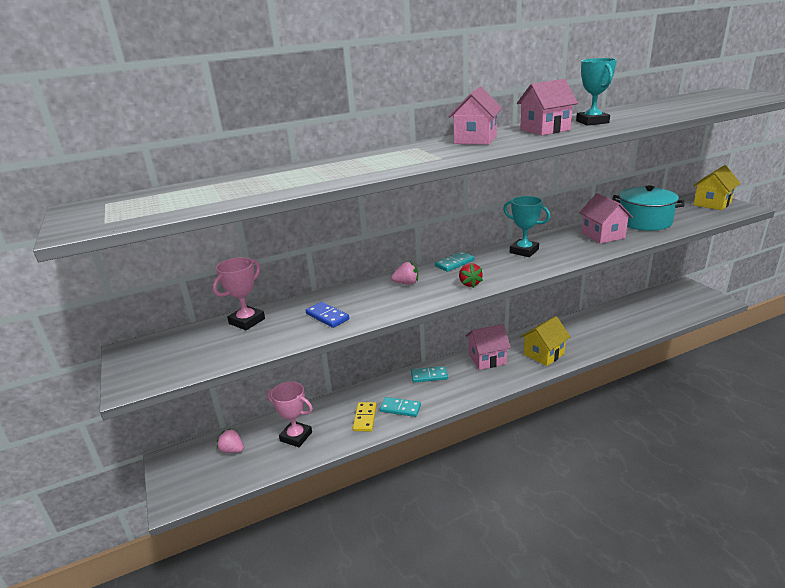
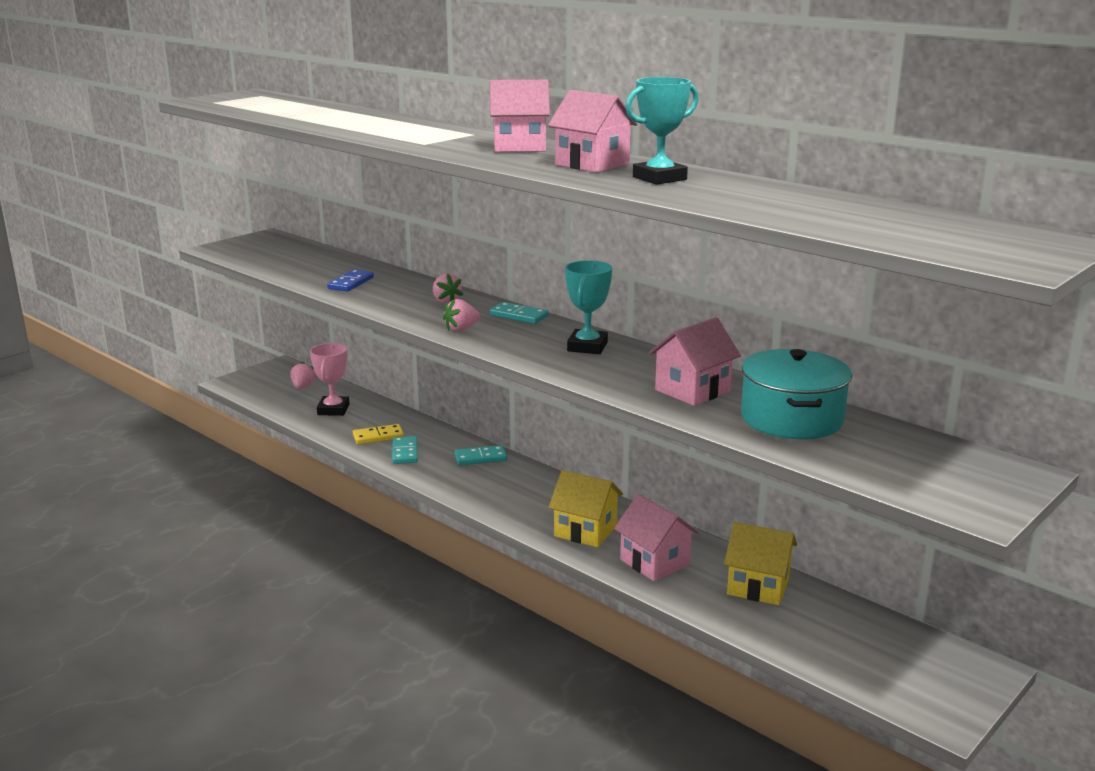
camera: 65 degrees right, 5 degrees down
(247, 321) = (330, 258): pink trophy -> none
(429, 376) = (480, 458): turquoise domino -> turquoise domino turned 75 degrees counterclockwise
(469, 284) = (461, 329): red strawberry -> pink strawberry
(487, 359) = (544, 490): pink house -> pink house (654, 562)
(712, 204) = (971, 479): yellow house -> yellow house (758, 586)

